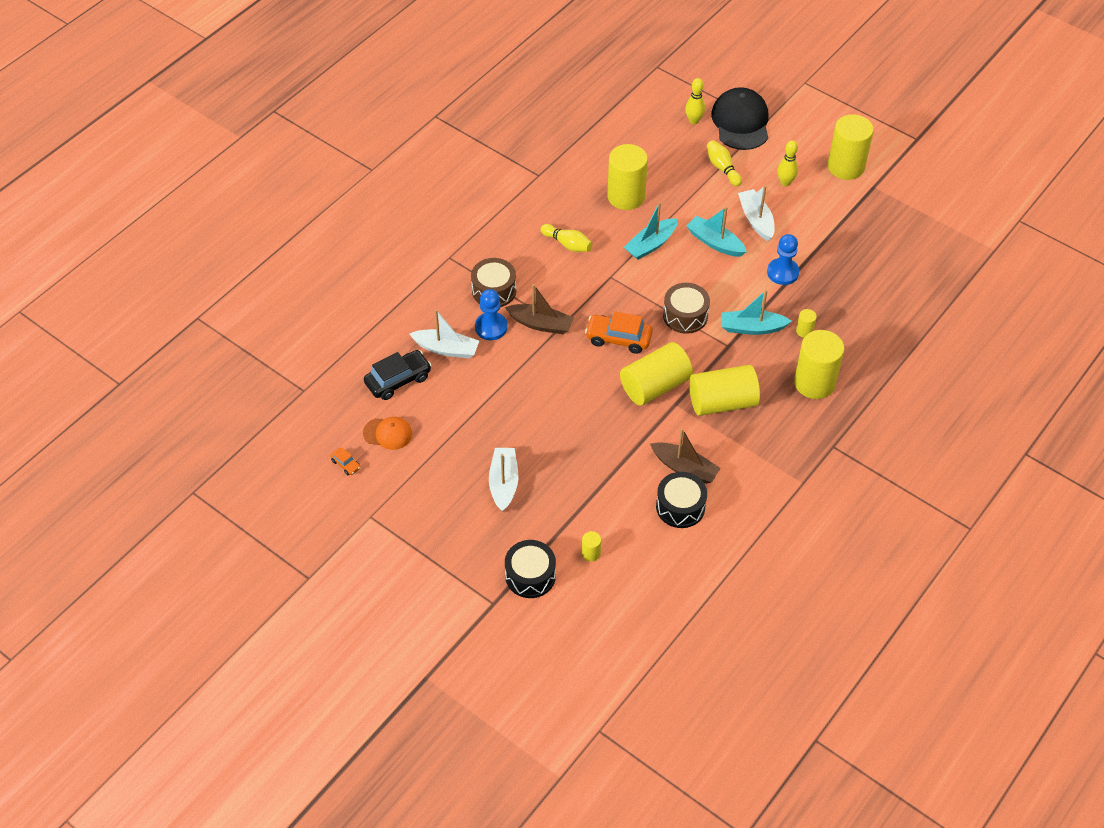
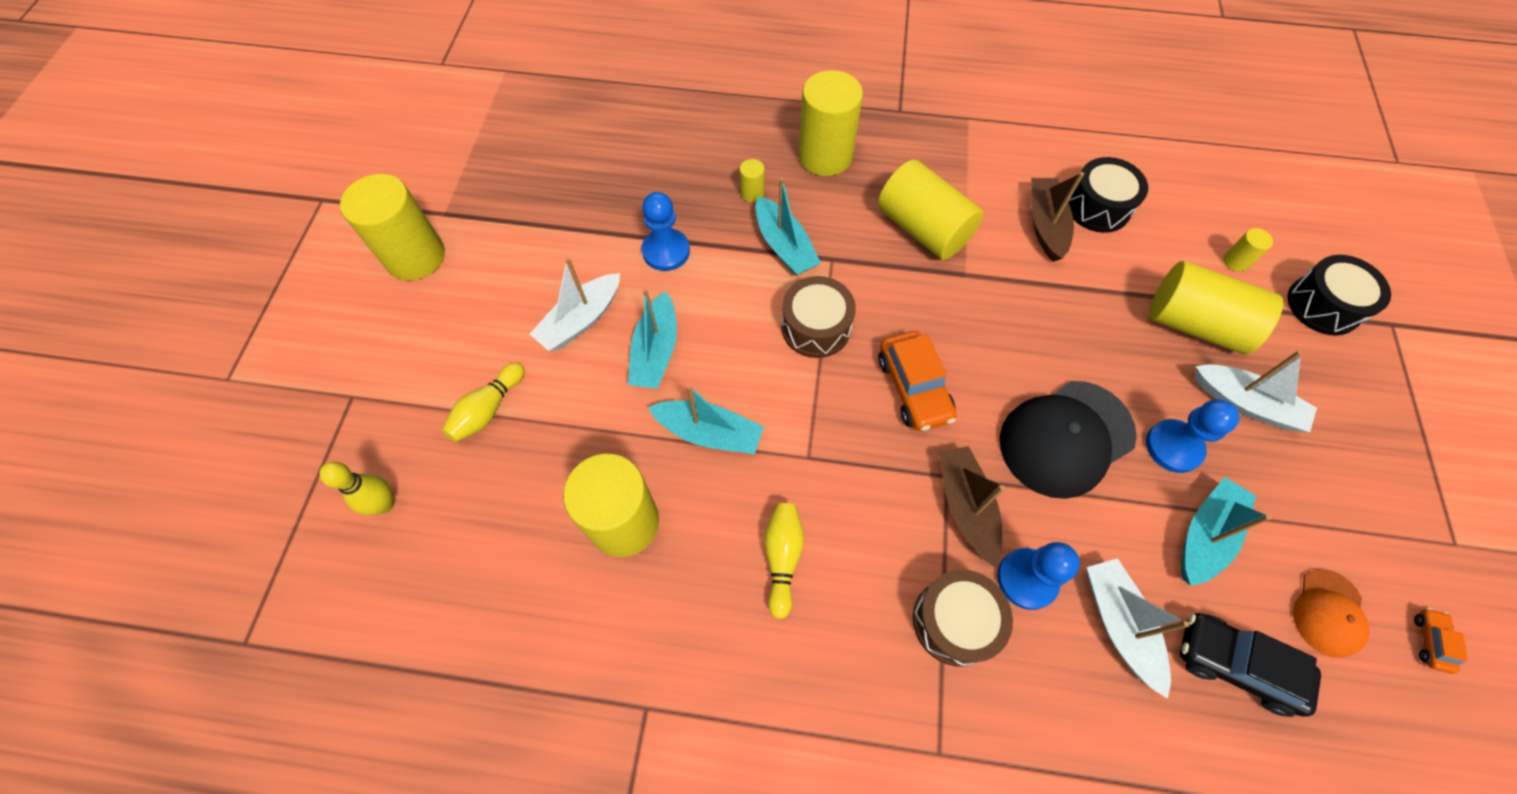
camera: 120 degrees left, 10 degrees up
(388, 433) = (1328, 613): orange cap -> orange cap turned 135 degrees counterclockwise
(456, 411) = (1205, 535): none -> turquoise boat
(503, 483) = (1246, 403): white boat -> white boat turned 120 degrees counterclockwise
(506, 431) = (1173, 447): none -> blue pawn
(655, 386) = (956, 308): yellow cylinder -> yellow cylinder (1195, 324)
(740, 122) = (362, 430): black cap -> black cap (1066, 438)
(785, 182) = (483, 315): yellow bowling pin -> none

